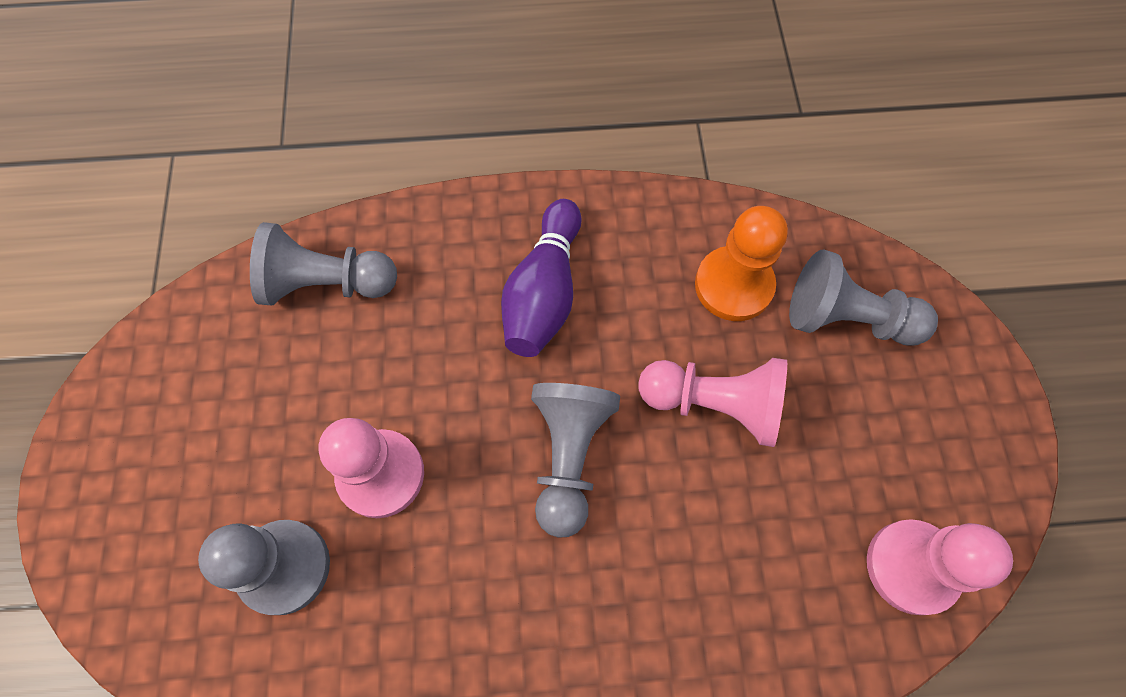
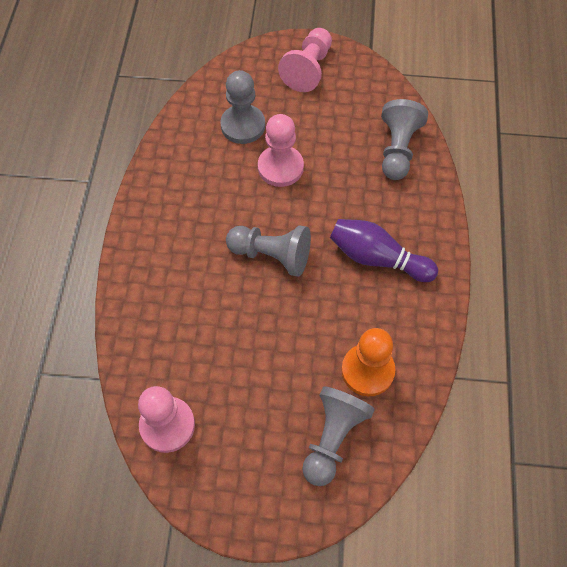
camera: 100 degrees right, 5 degrees down
(714, 404) = (288, 339): pink pawn -> pink pawn (308, 69)

